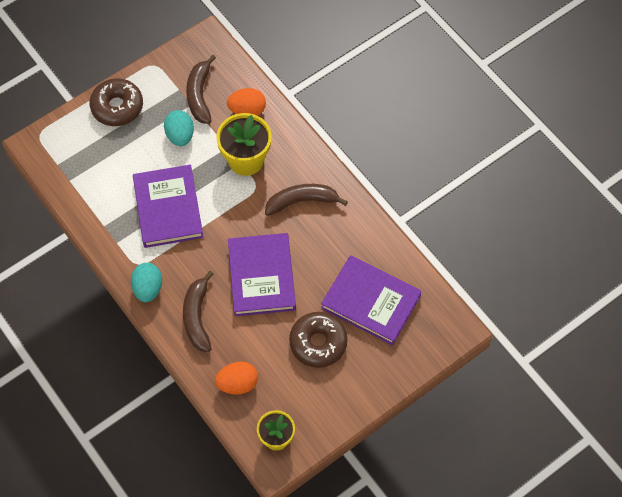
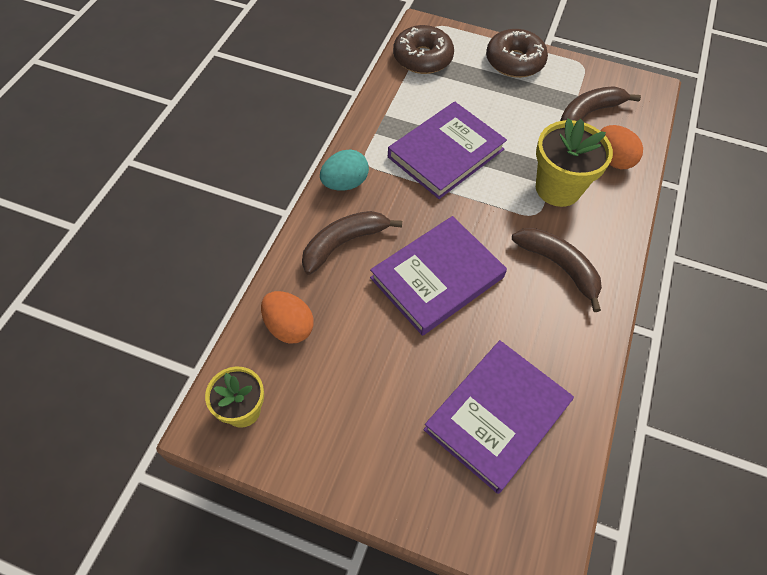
camera: 55 degrees right, 5 degrees down
(180, 136) = (531, 121): turquoise egg -> none
(318, 343) = (398, 385): brown donut -> brown donut (422, 58)
(371, 301) = (497, 416): purple book -> purple book turned 45 degrees clockwise

